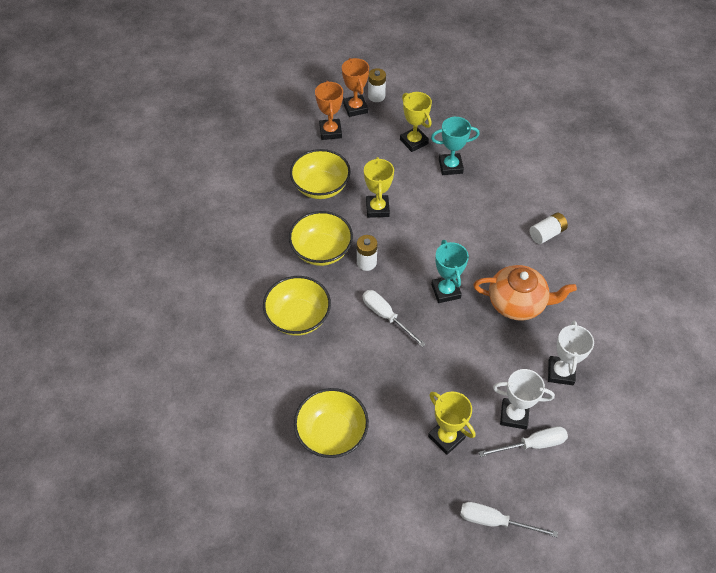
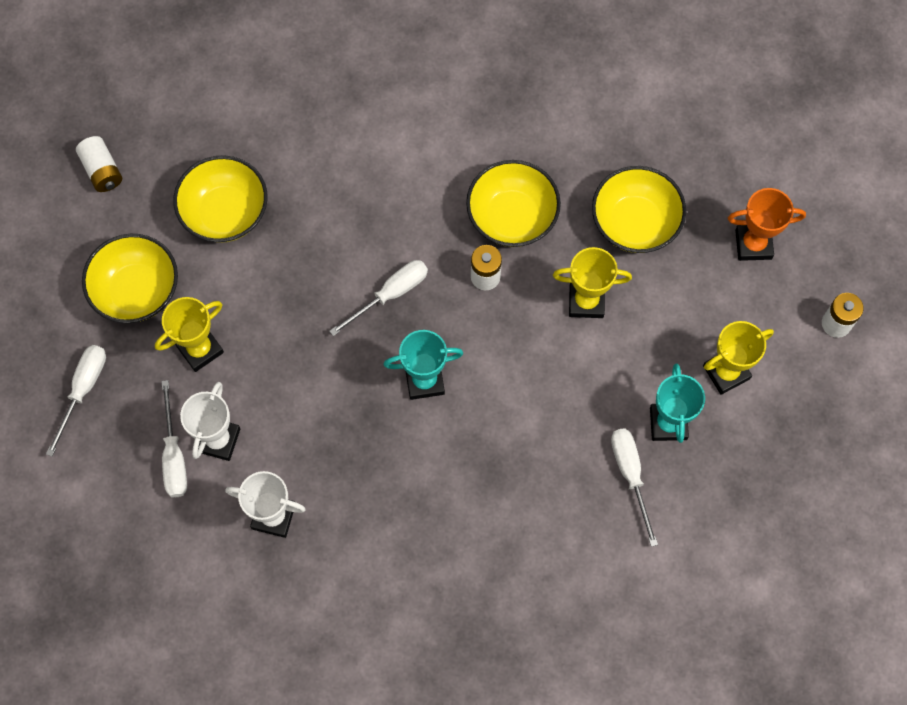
camera: 95 degrees right, 15 degrees up
(298, 317) = (401, 181): yellow bowl -> yellow bowl (136, 291)
(355, 108) = (807, 287): orange trophy -> none
(486, 182) = (630, 475): none -> white screwdriver
(517, 303) = (394, 479): orange teapot -> none
(546, 234) = (518, 550): white battery -> white battery (102, 170)

